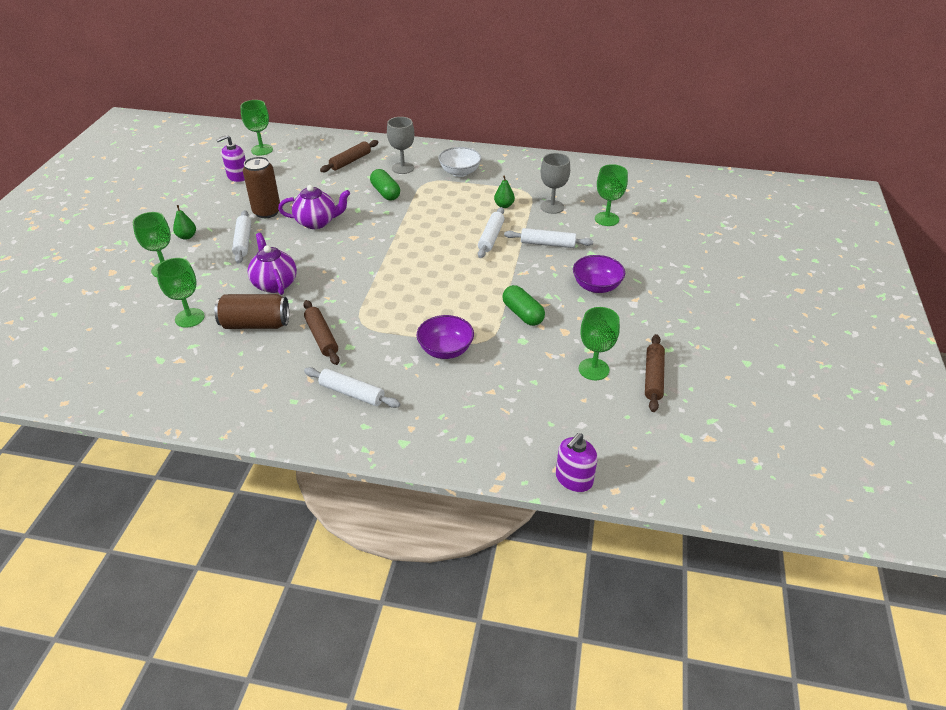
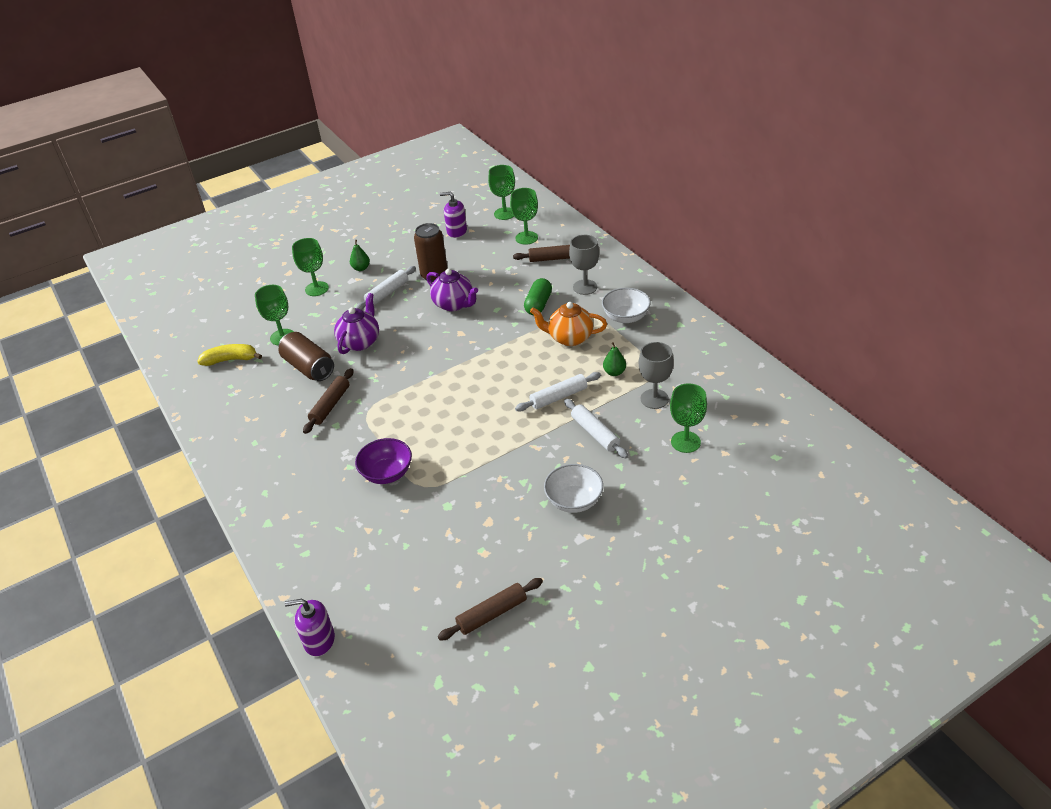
camera: 50 degrees right, 0 degrees up
(161, 360) = (231, 360): none -> yellow banana
(352, 393) = (290, 462): white rolling pin -> none
(441, 201) = (569, 338): none -> orange teapot
(522, 314) = (480, 483): green capsule -> none
(593, 369) = (460, 570): green goblet -> green goblet (526, 238)
(596, 286) = (574, 501): purple bowl -> white bowl

